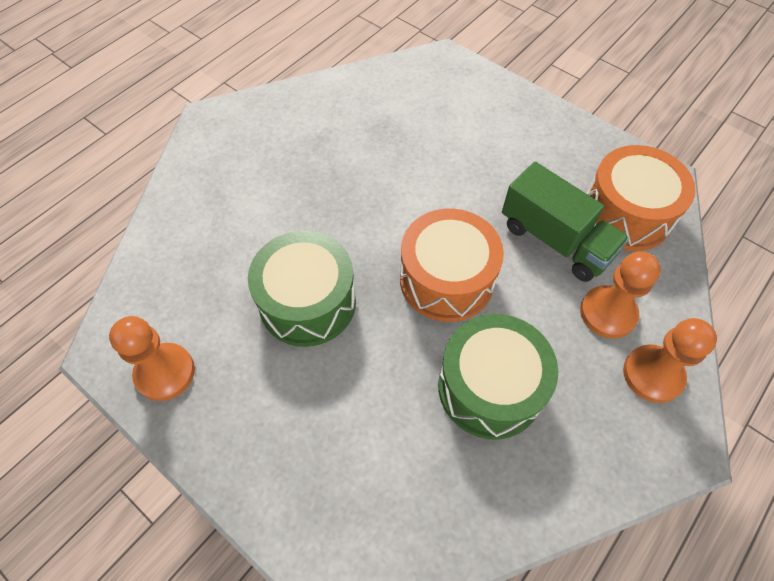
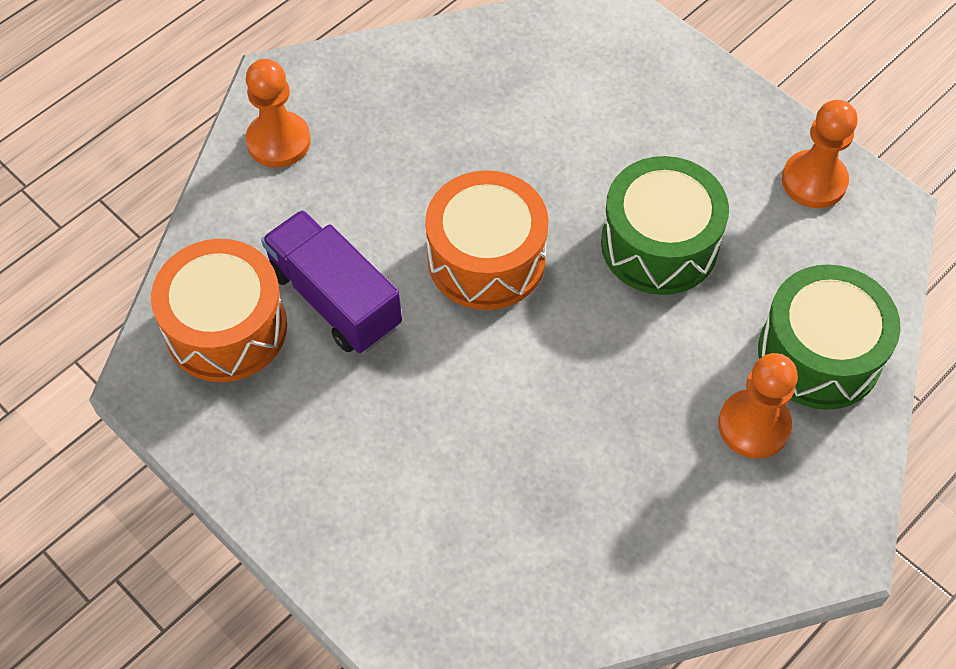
camera: 175 degrees left, 0 degrees up
(490, 387) = (458, 142): green drum -> green drum (819, 354)
(555, 240) = (334, 299): green truck -> purple truck
(608, 313) = (302, 206): orange pawn -> orange pawn (754, 425)

